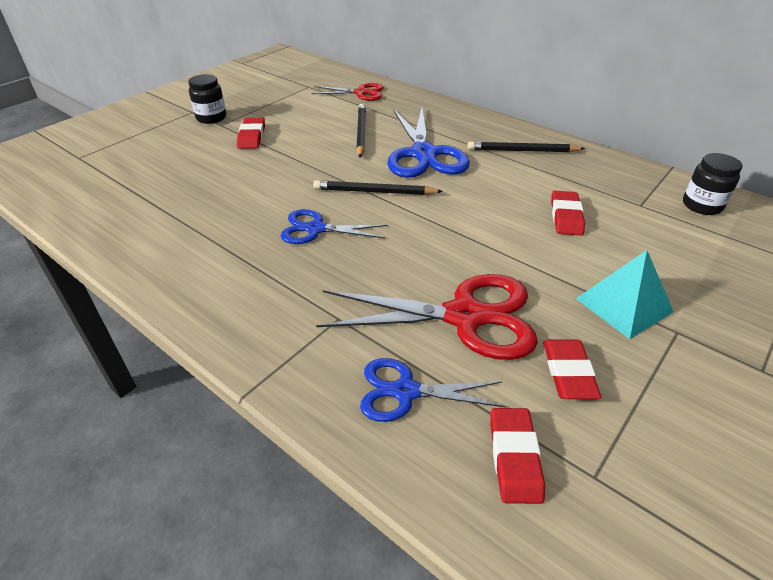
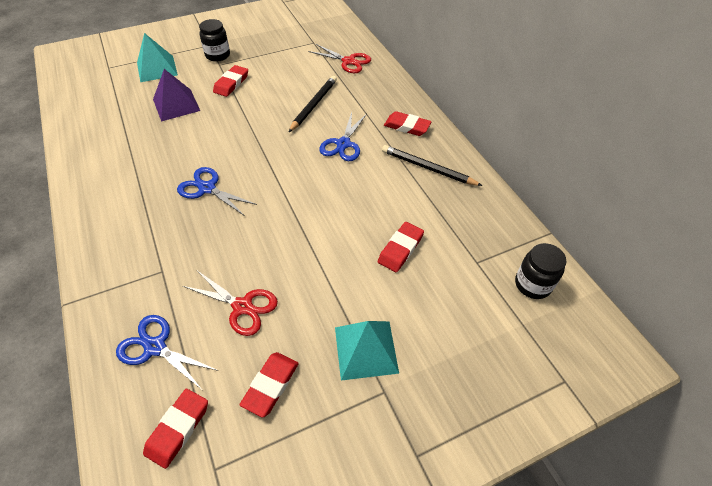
camera: 25 degrees right, 10 degrees up
(146, 144) = (157, 68): none -> turquoise pyramid
(203, 169) = (176, 104): none -> purple pyramid
(374, 192) = (275, 169): black pencil -> none
(424, 154) = (343, 144): blue scissors -> blue scissors, size x0.58
(464, 316) = (242, 306): red scissors -> red scissors, size x0.58
(469, 126) = (407, 126): none -> red eraser

